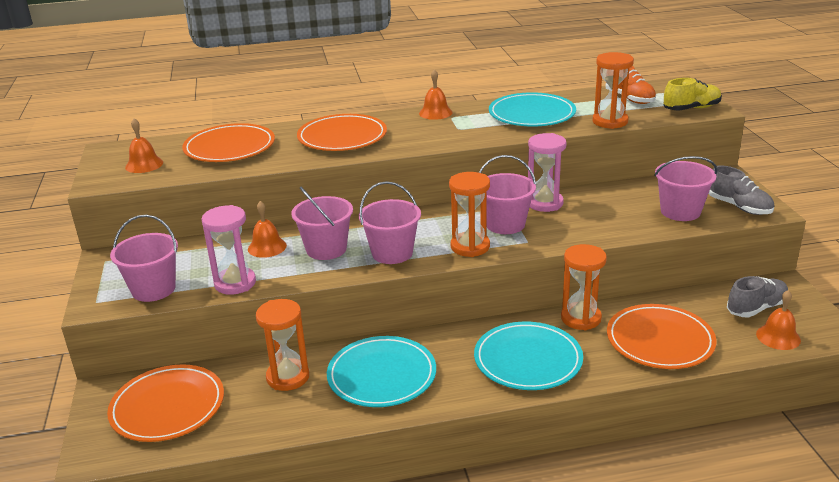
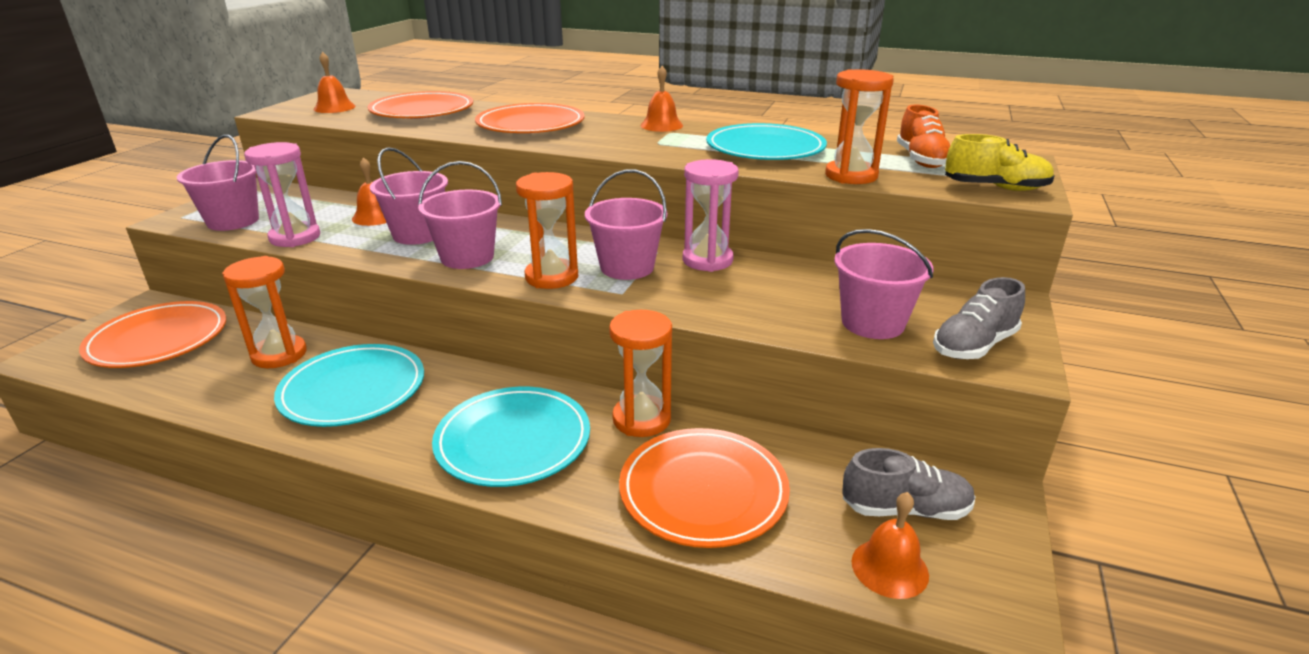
camera: 30 degrees right, 0 degrees up
(739, 207) = (974, 346): grey shoe -> grey shoe turned 60 degrees clockwise

